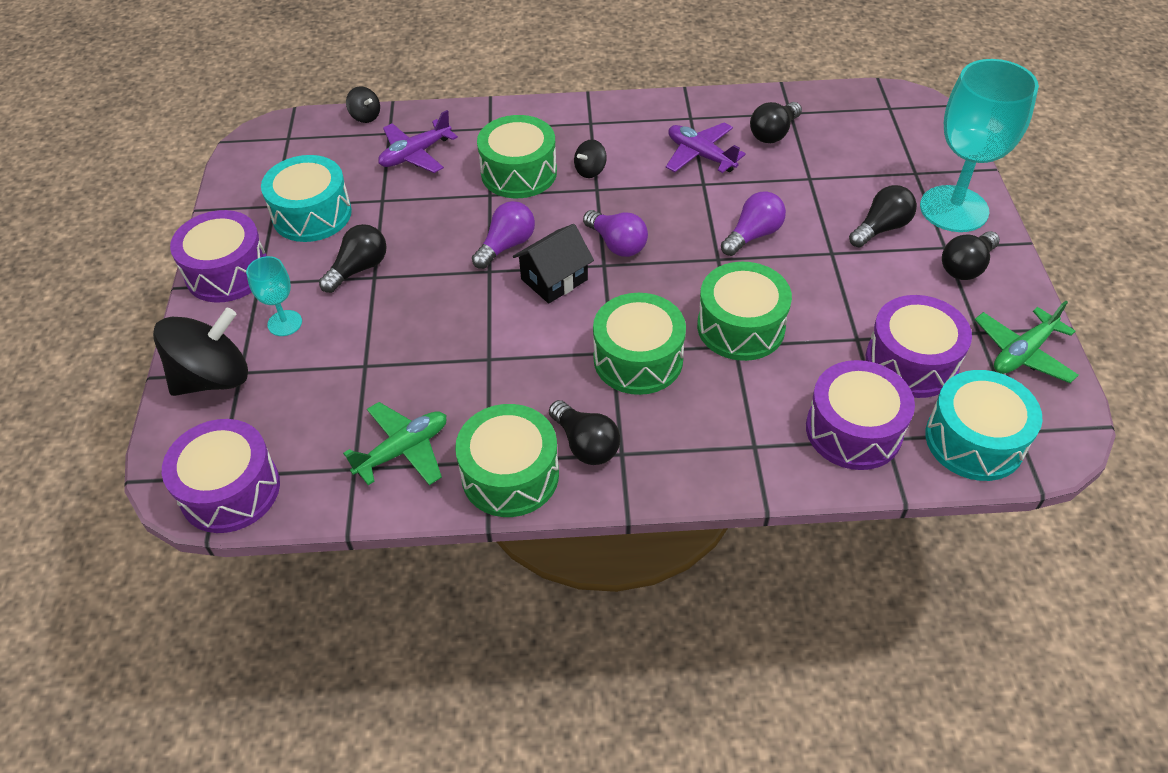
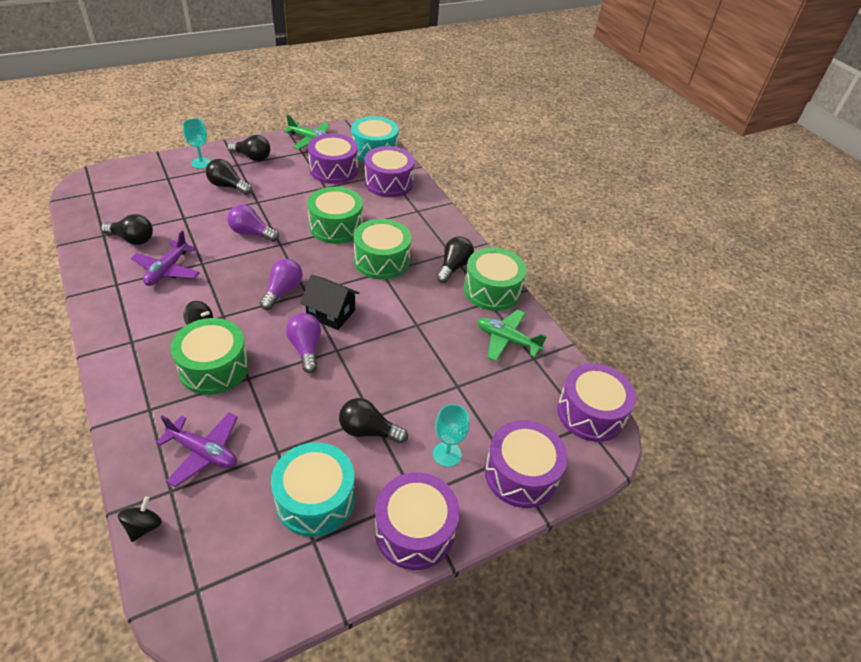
camera: 120 degrees left, 5 degrees down
(213, 378) = (521, 474): black spinning top -> purple drum
(506, 245) = (306, 348): purple light bulb -> purple light bulb turned 60 degrees clockwise
(954, 209) = (201, 163): turquoise goblet -> turquoise goblet, size x0.47

